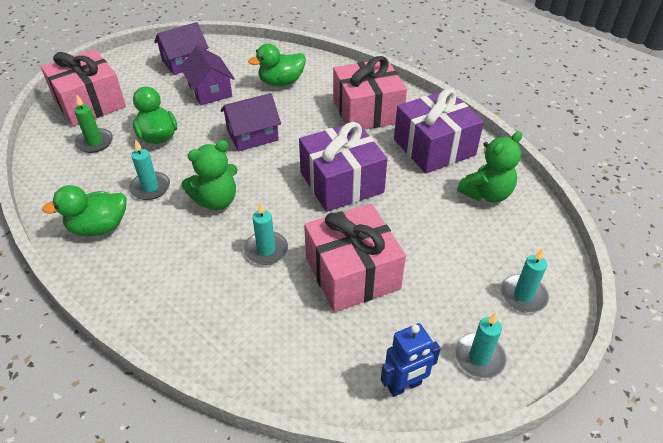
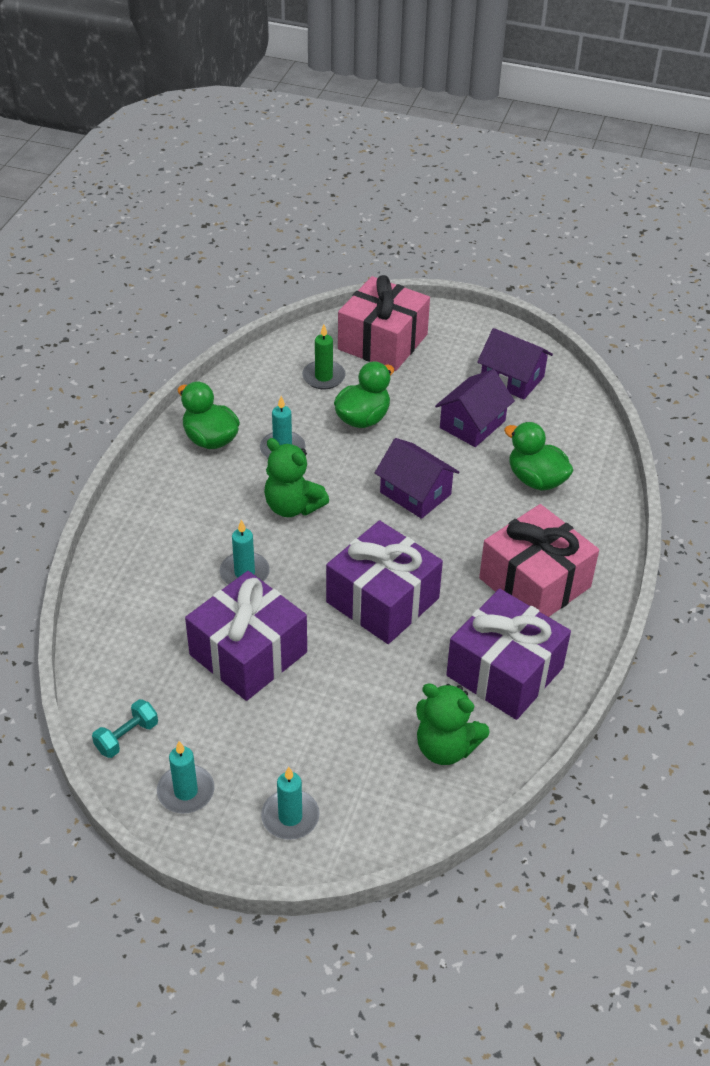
camera: 65 degrees right, 0 degrees up
(352, 273) = (248, 653): pink gift -> purple gift
(404, 386) = (127, 737): blue robot -> turquoise dumbbell

